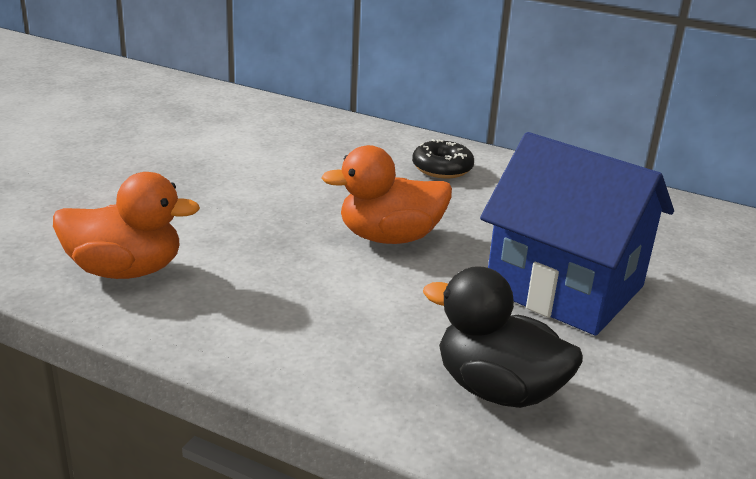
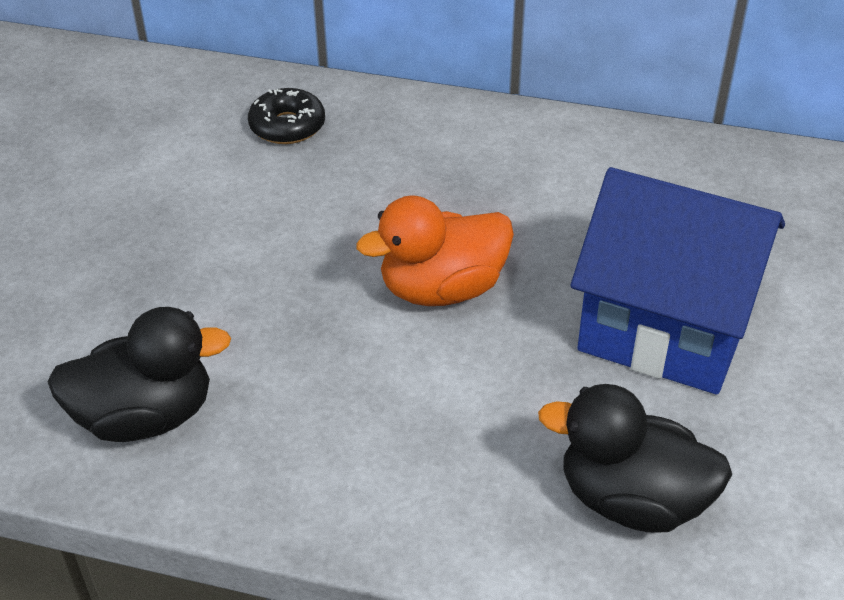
camera: 10 degrees left, 15 degrees up
(125, 271) = (146, 417): orange duck -> black duck
(442, 168) = (468, 152): black donut -> black donut (287, 126)

